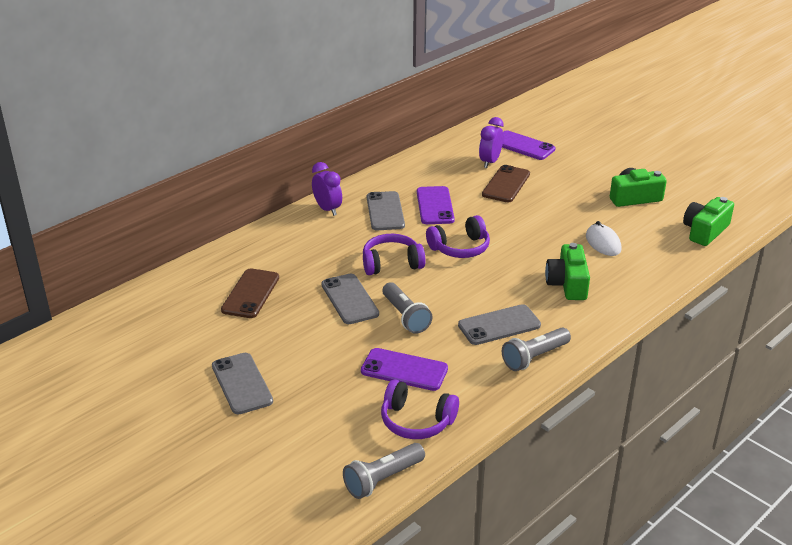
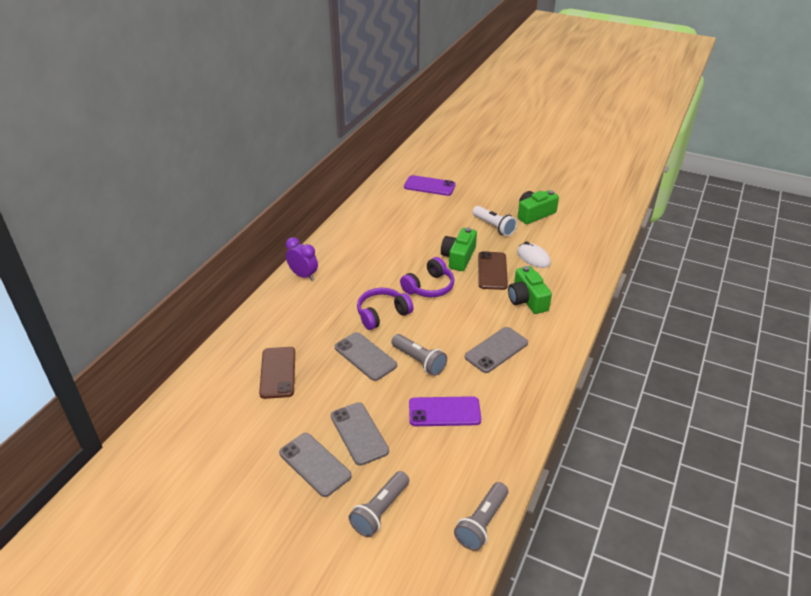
camera: 20 degrees left, 5 degrees up
(385, 211) = (352, 267): grey phone -> grey phone (359, 433)
(416, 421) = (479, 458): purple headphones -> none
(435, 206) = (389, 253): purple phone -> none
(490, 162) = (412, 205): purple clock -> none
(506, 184) = (434, 222): brown phone -> brown phone (492, 271)
(534, 357) = (538, 372): grey flashlight -> grey flashlight (380, 511)
(575, 202) = (494, 227): none -> white flashlight
(705, 231) = (598, 231): green camera -> green camera (458, 257)

